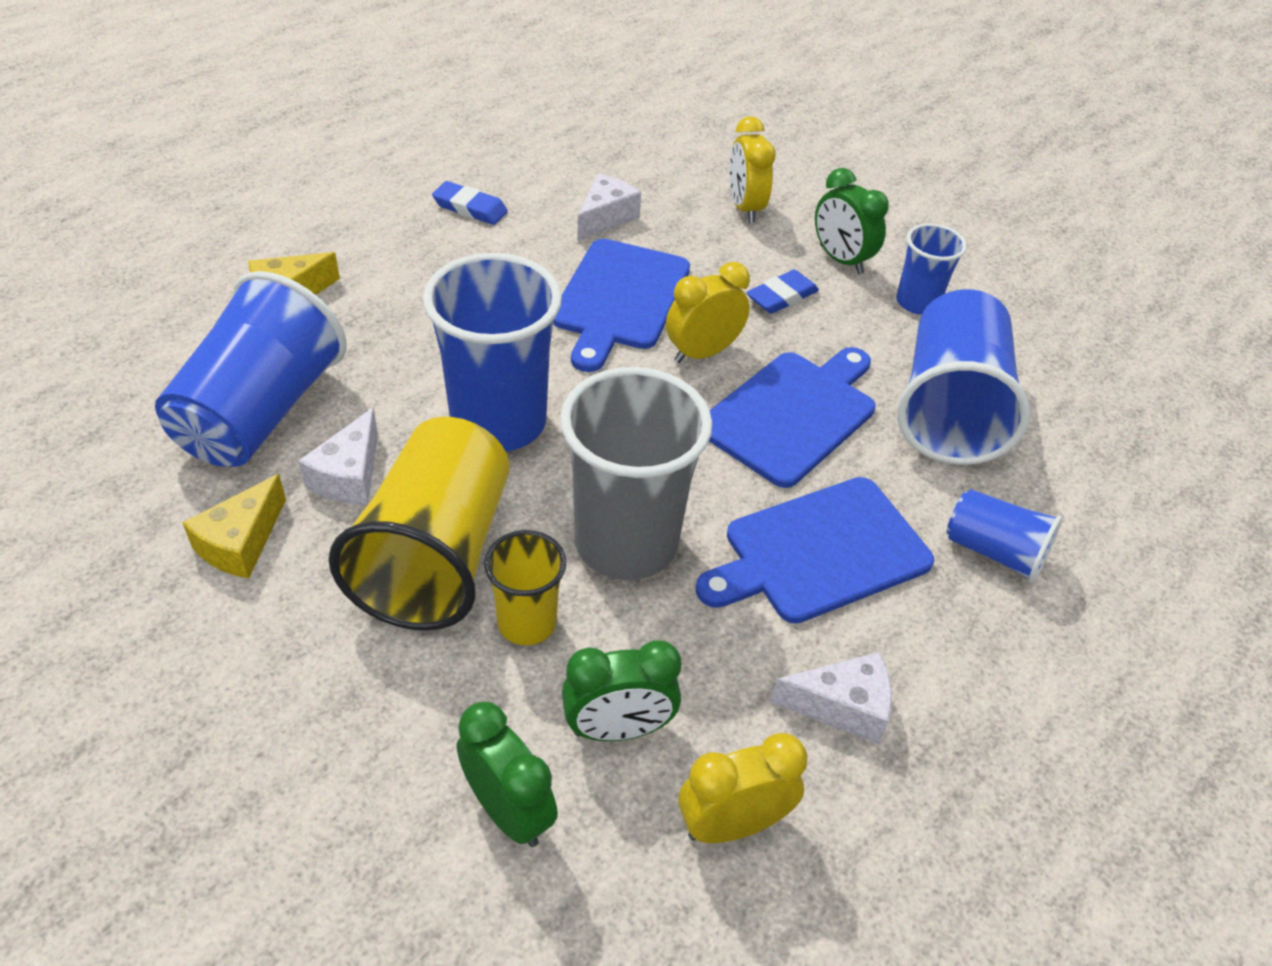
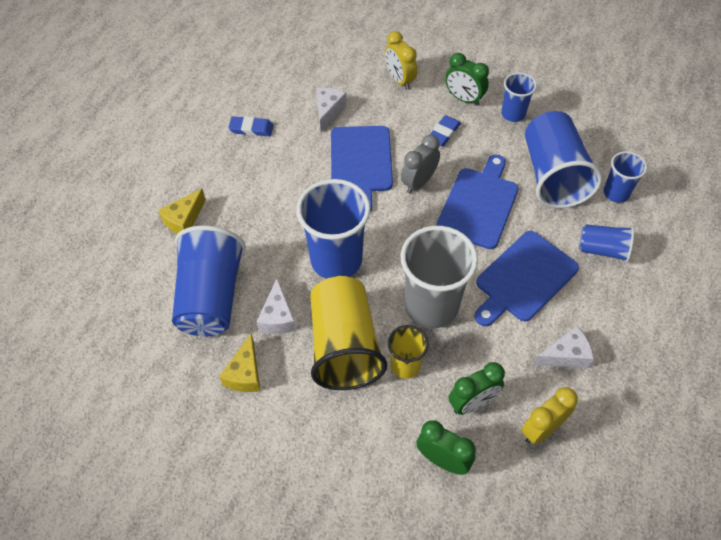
camera: 15 degrees left, 10 degrees up
(702, 353) = (419, 182): yellow clock -> grey clock
(1058, 469) = (616, 193): none -> blue cup

